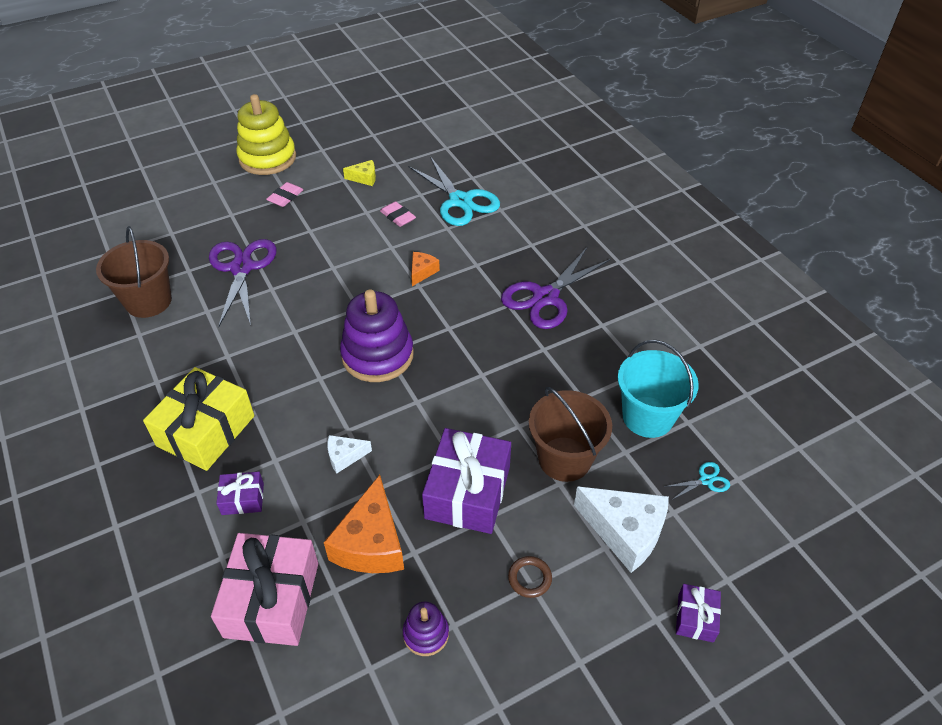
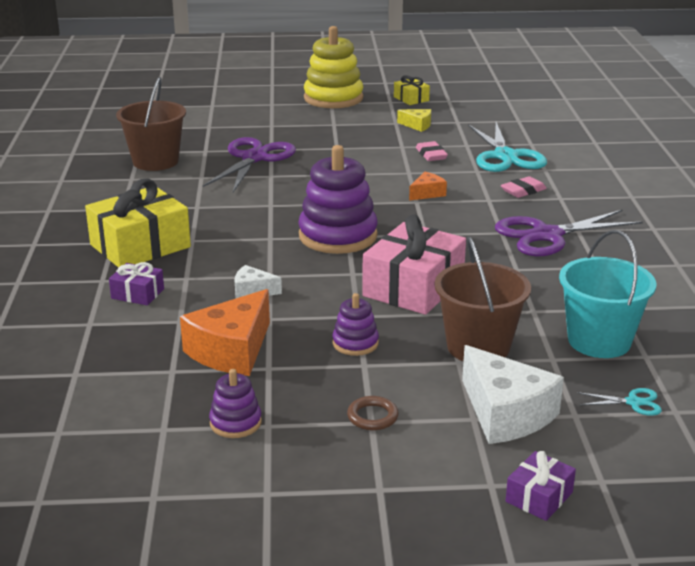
camera: 25 degrees right, 20 degrees down
(272, 599) = (111, 360): pink gift -> pink gift (413, 287)
(285, 197) = (330, 124): pink eraser -> pink eraser (523, 191)
(339, 140) = (411, 99): none -> yellow gift
(468, 492) = (355, 343): purple gift -> purple stacking toy

